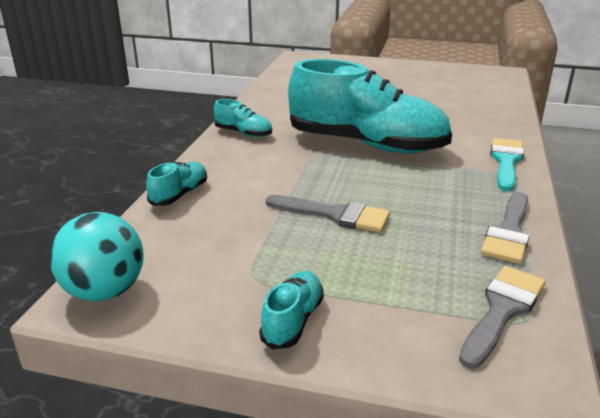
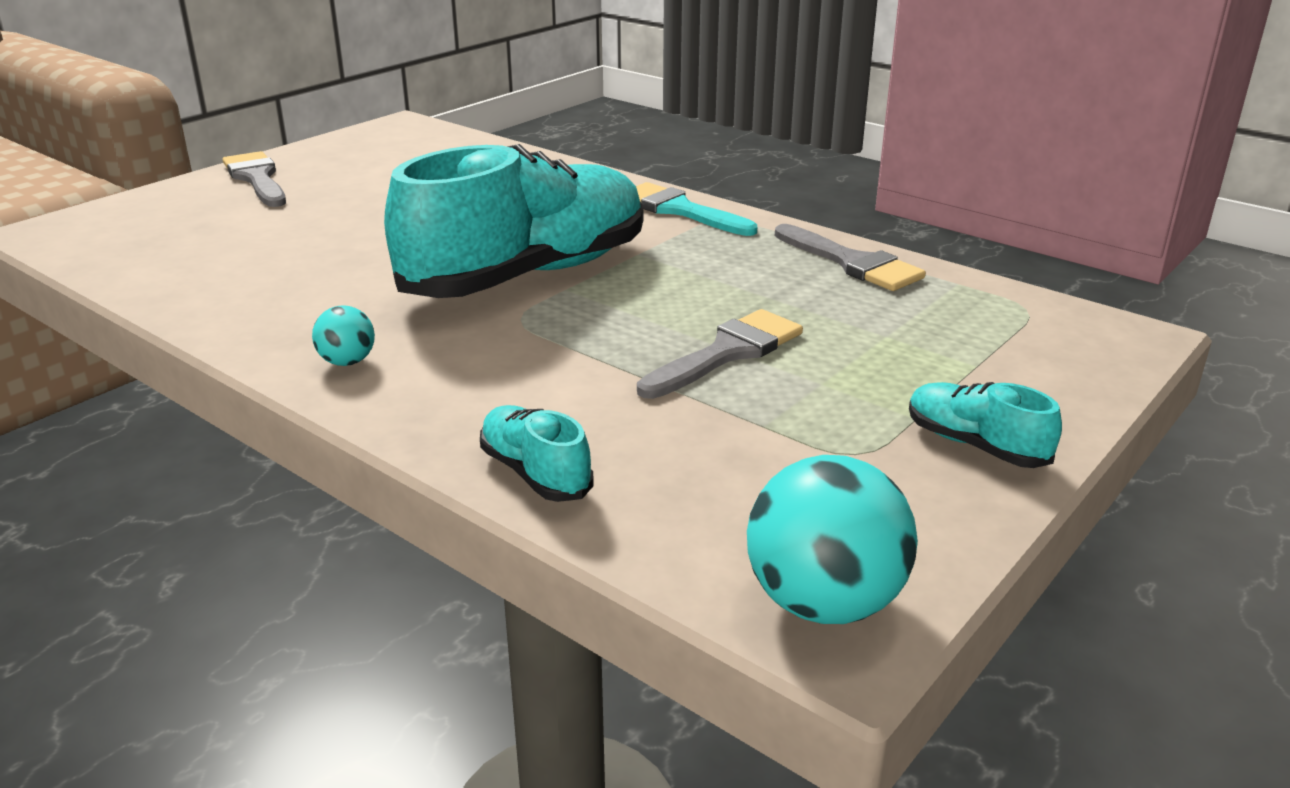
camera: 65 degrees left, 0 degrees up
(243, 133) = (347, 362): turquoise shoe -> turquoise ball
(502, 310) = (1006, 315): grey brush -> grey brush (257, 178)

